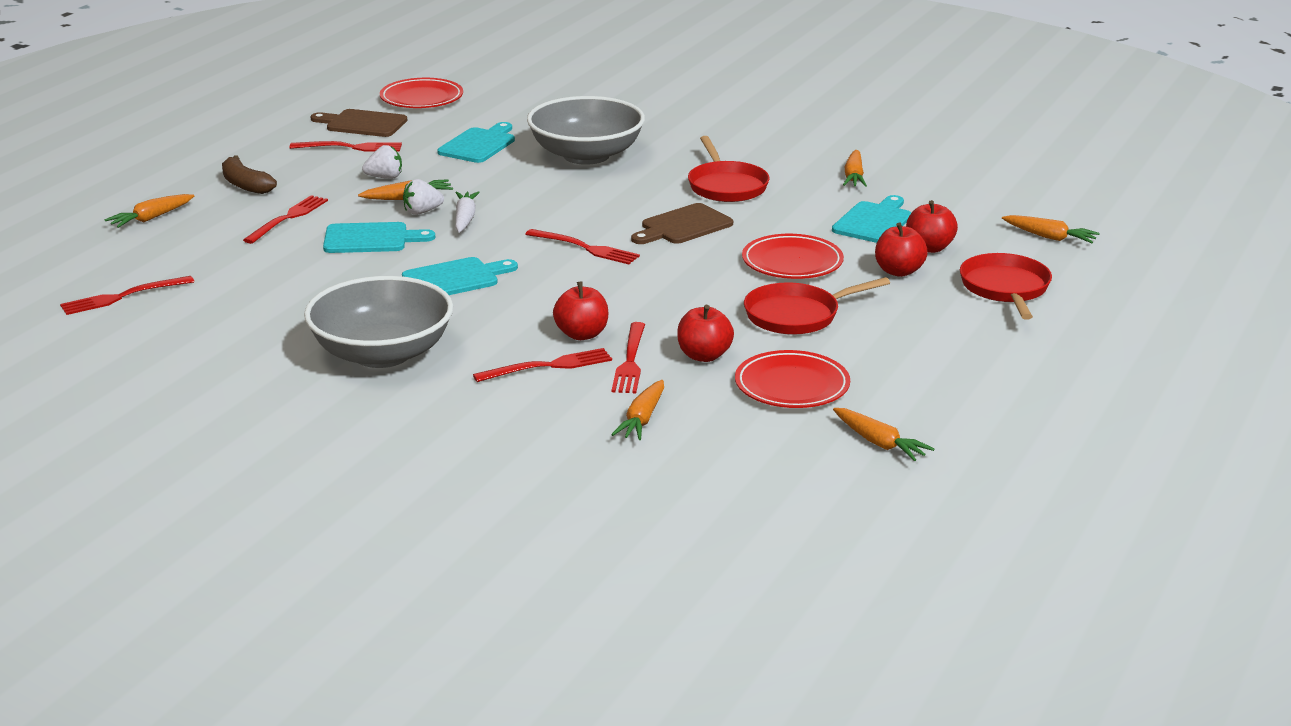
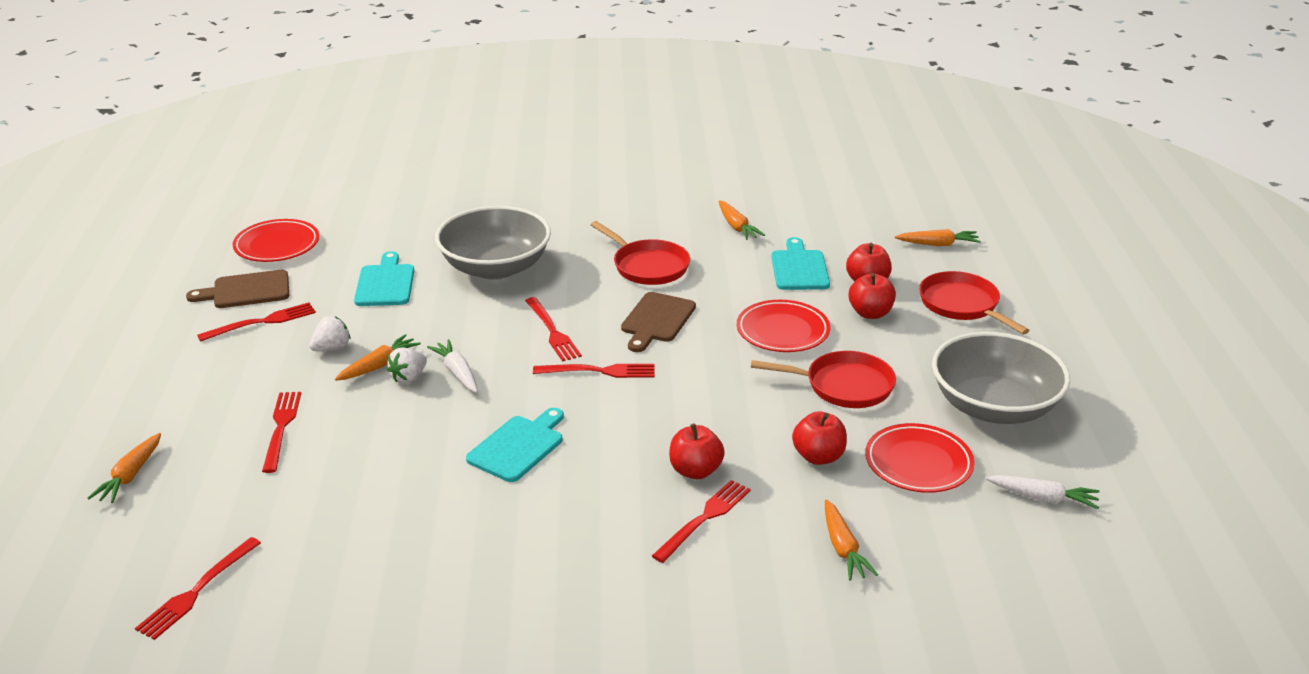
camera: 30 degrees left, 5 degrees up
(245, 185) = (195, 400): brown banana -> none
(370, 239) = (390, 426): turquoise cutting board -> none
(382, 353) = (540, 562): grey bowl -> grey bowl (994, 406)
(630, 362) = (767, 486): red fork -> red fork (553, 332)
(797, 315) = (844, 386): red pan -> red pan turned 120 degrees counterclockwise
(879, 443) = (1042, 498): orange carrot -> white carrot

